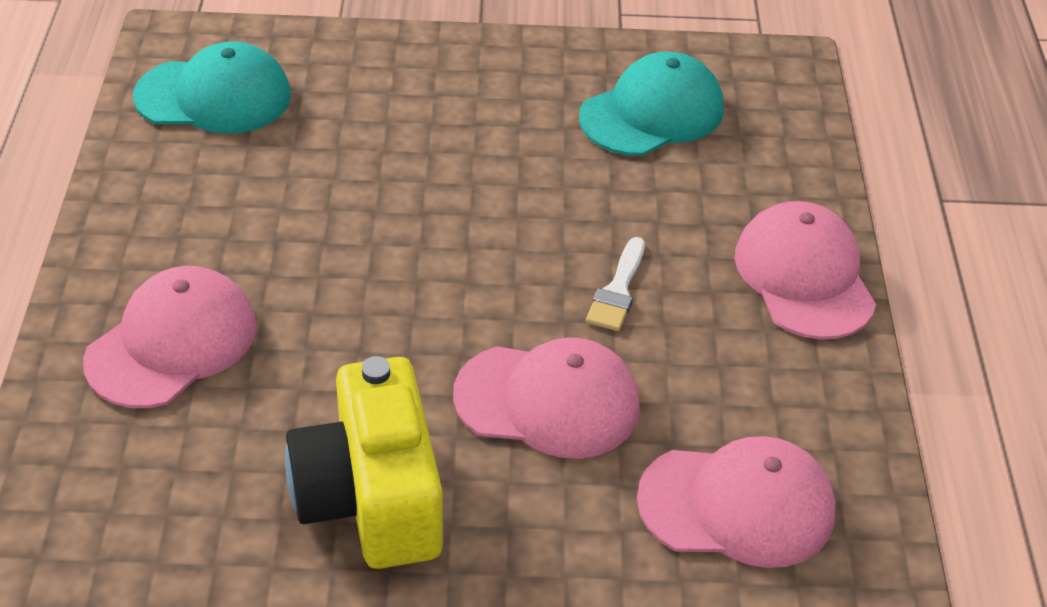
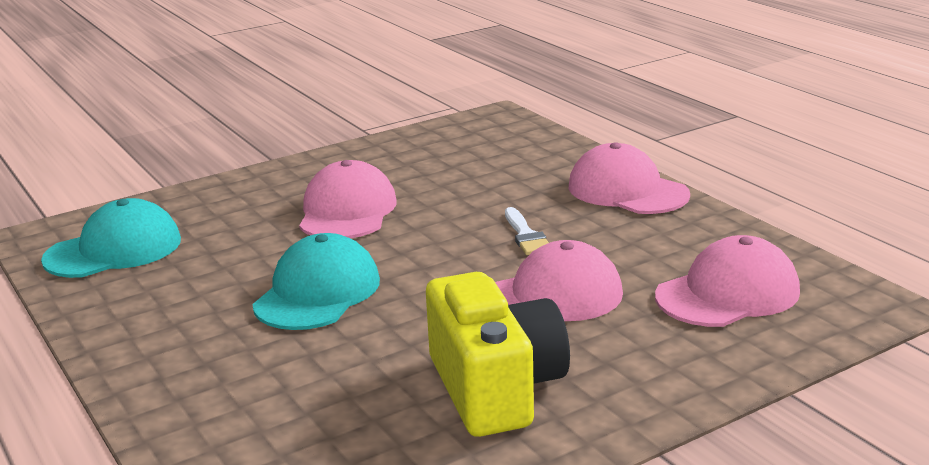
camera: 30 degrees left, 20 degrees down
(172, 343) = (239, 377): pink cap -> pink cap (347, 211)
(371, 498) = (495, 388): yellow camera -> yellow camera turned 150 degrees counterclockwise
(652, 113) = (442, 159): turquoise cap -> turquoise cap (317, 293)

